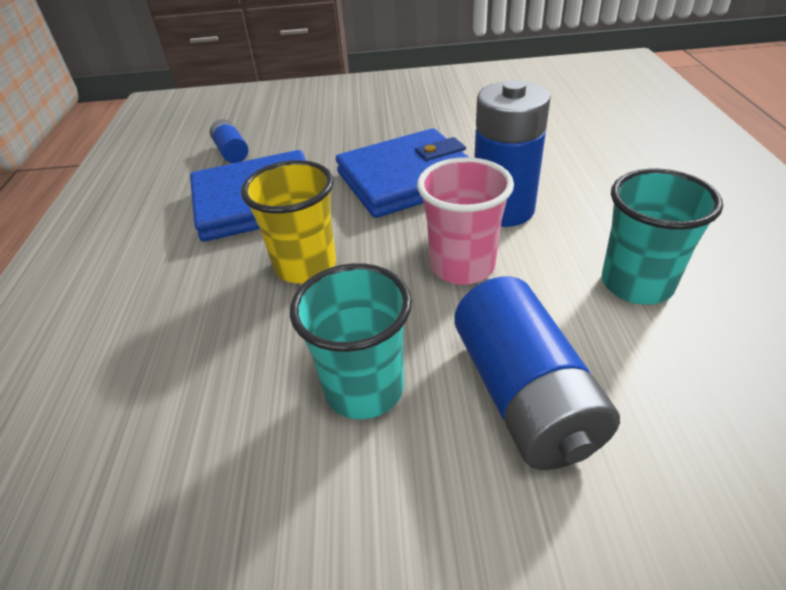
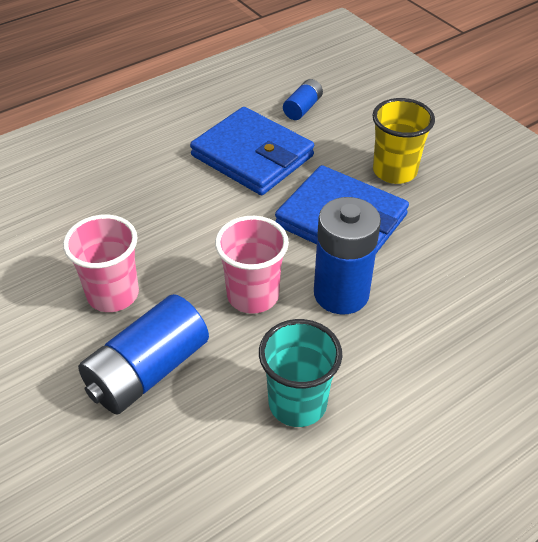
camera: 55 degrees right, 5 degrees up
(305, 266) = (201, 216): yellow cup -> yellow cup (394, 171)
(364, 389) = (113, 294): turquoise cup -> pink cup

